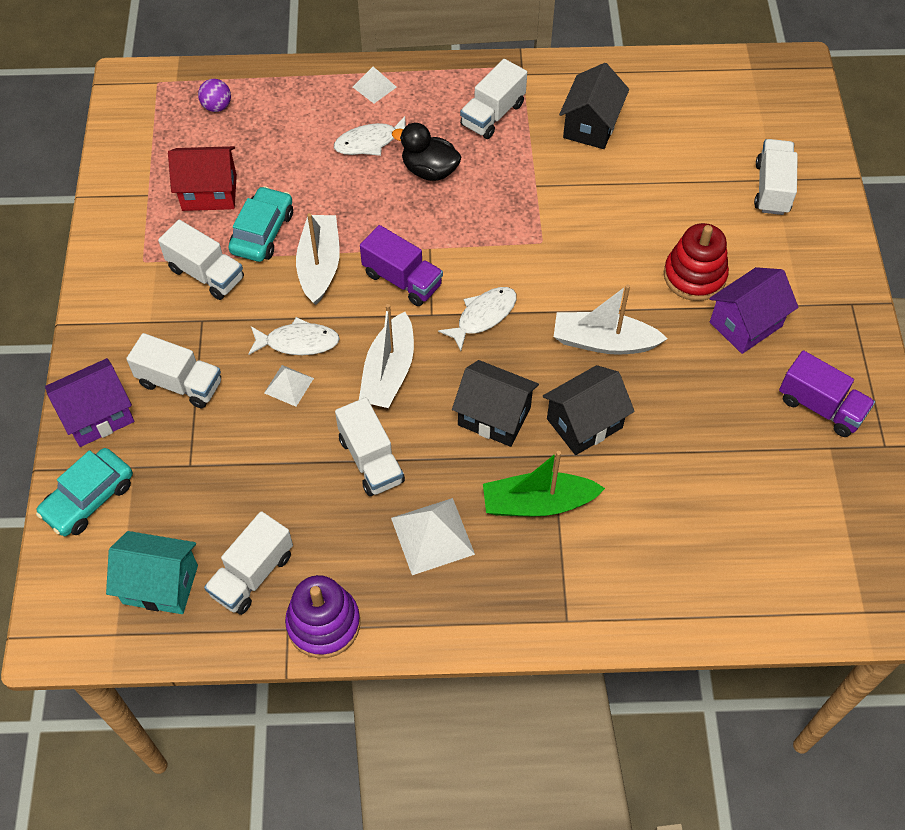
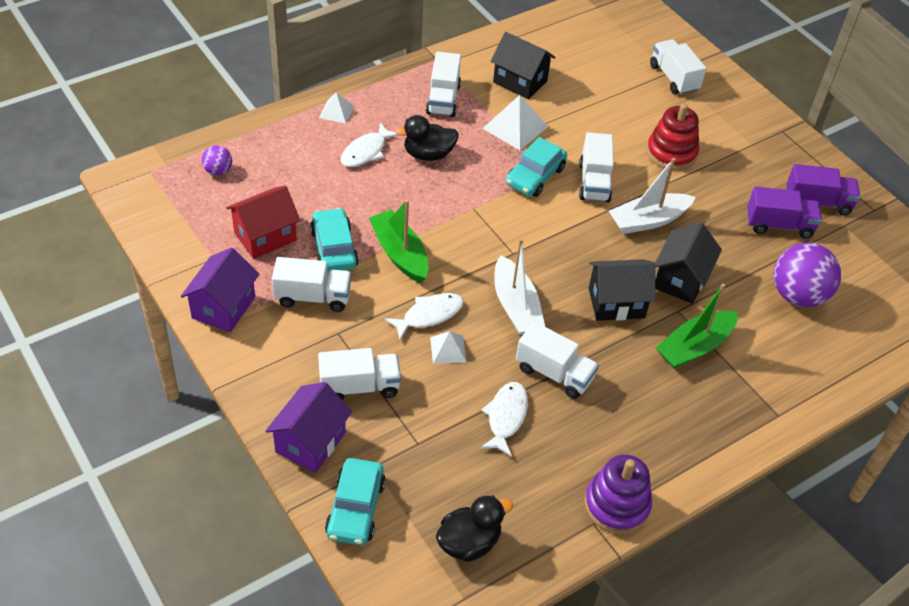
camera: 35 degrees left, 10 degrees down
(160, 584) = (469, 542): turquoise house -> black duck
(252, 574) = (534, 498): white truck -> white truck (594, 182)
(319, 265) = (400, 253): white boat -> green boat
(402, 279) = (471, 238): purple truck -> purple truck (779, 225)
(432, 536) = (642, 404): white pyramid -> white pyramid (515, 127)
(483, 316) = (551, 239): white fish -> white fish (506, 417)
(521, 240) = (535, 176): none -> turquoise car
(591, 126) = (520, 82): black house -> black house turned 45 degrees counterclockwise
(702, 502) = (797, 295): none -> purple ball
(745, 324) = (729, 170): purple house -> purple house (223, 307)

